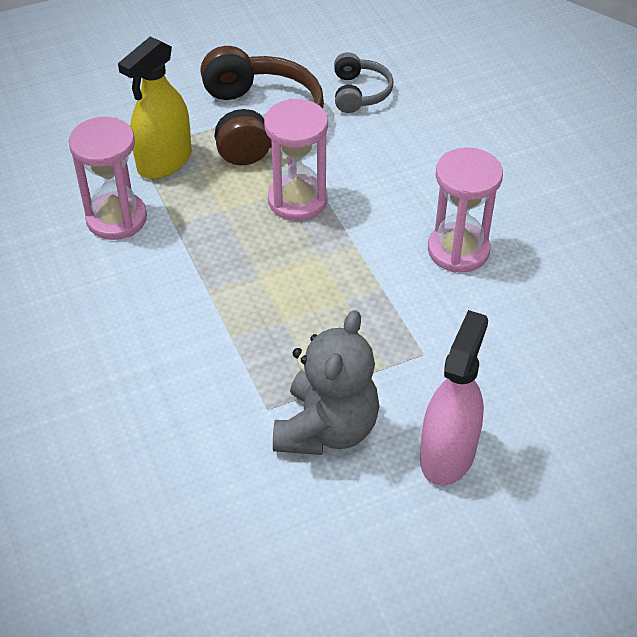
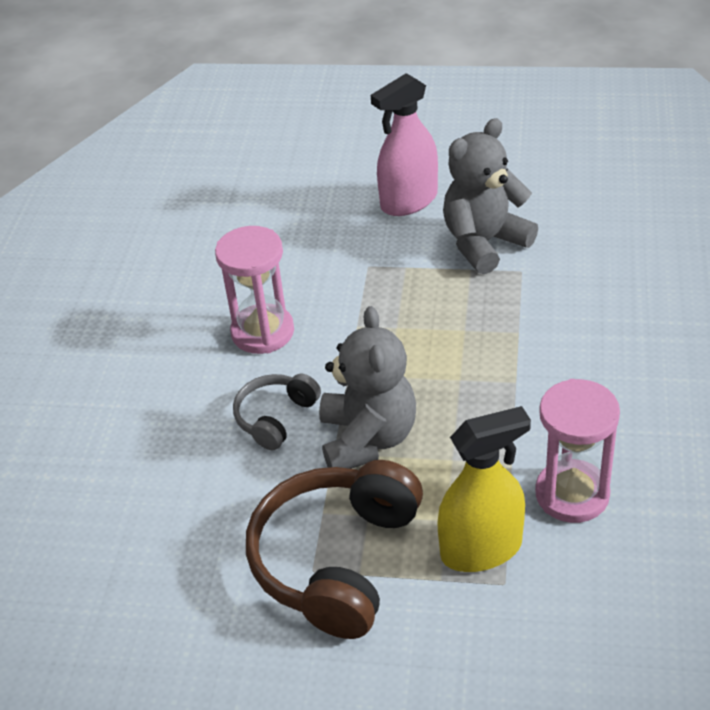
camera: 145 degrees left, 5 degrees down
(297, 200) = (367, 439): pink hourglass -> grey teddy bear
(359, 93) = (190, 551): grey headphones -> grey headphones (275, 417)

